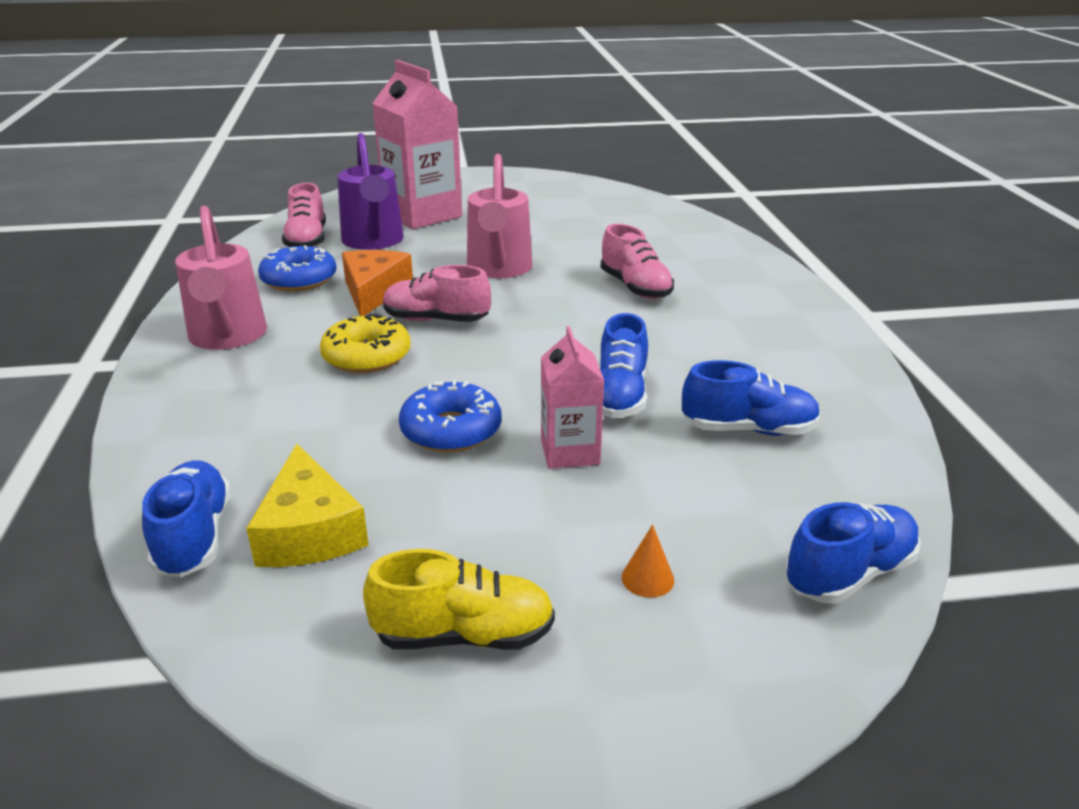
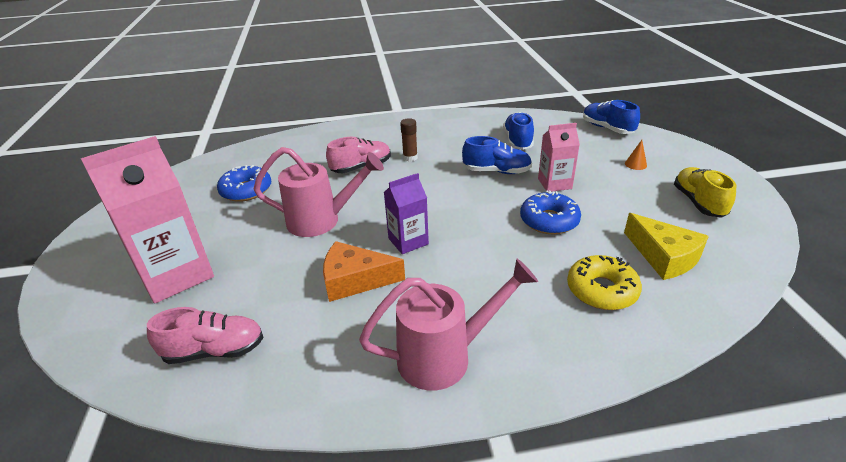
camera: 90 degrees left, 5 degrees up
(194, 537) = (697, 300): blue shoe -> none
(299, 280) = (321, 334): blue donut -> blue donut (246, 190)
(309, 531) = (664, 256): yellow cheese -> yellow cheese turned 75 degrees clockwise
(367, 356) = (467, 266): yellow donut -> yellow donut (601, 290)
(373, 241) = (236, 298): purple watering can -> none
(436, 320) = (408, 241): pink shoe -> purple carton
(668, 322) = (410, 157): none -> brown glue stick

